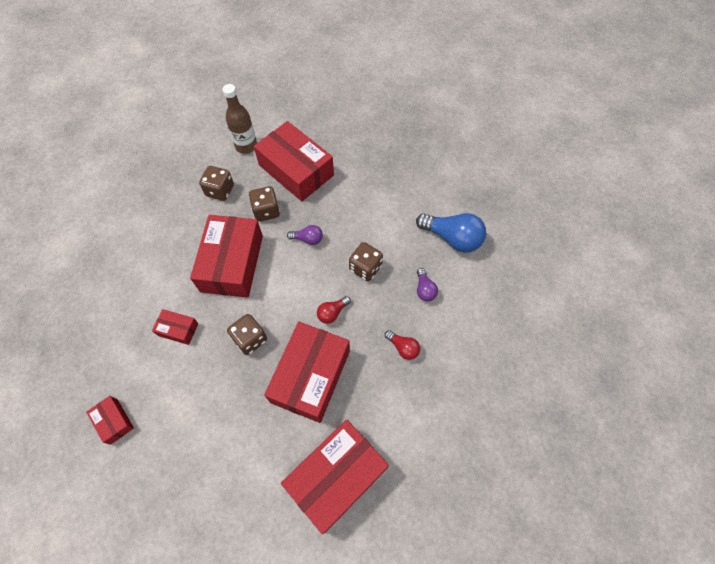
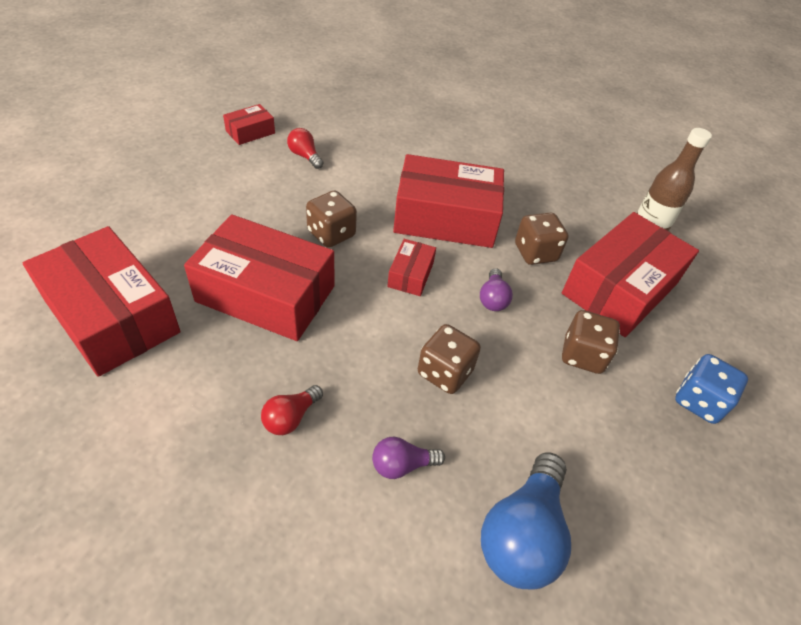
camera: 85 degrees right, 15 degrees down
(178, 329) = (352, 173): red box -> red box (410, 274)
(220, 191) = (560, 207): brown dice -> brown dice (582, 355)
(332, 313) = (363, 323): red light bulb -> red light bulb (305, 156)
(373, 151) = (699, 401): none -> blue dice

